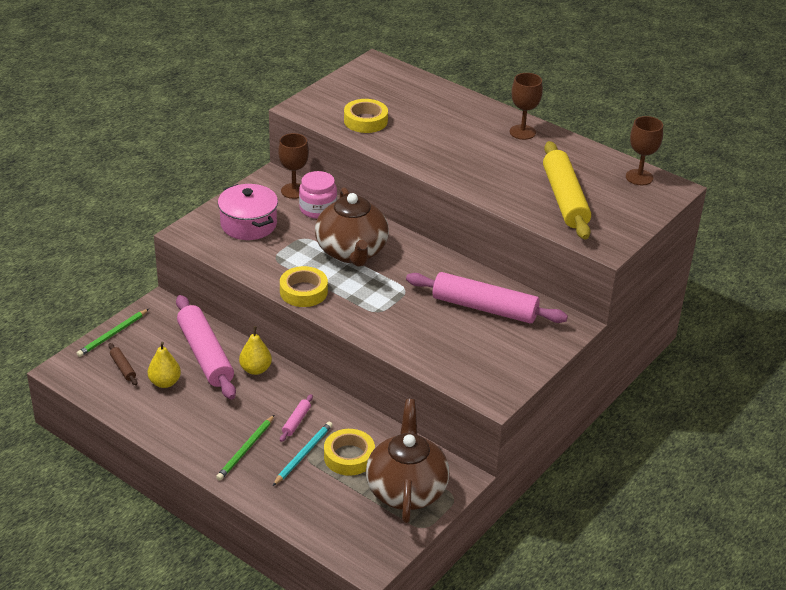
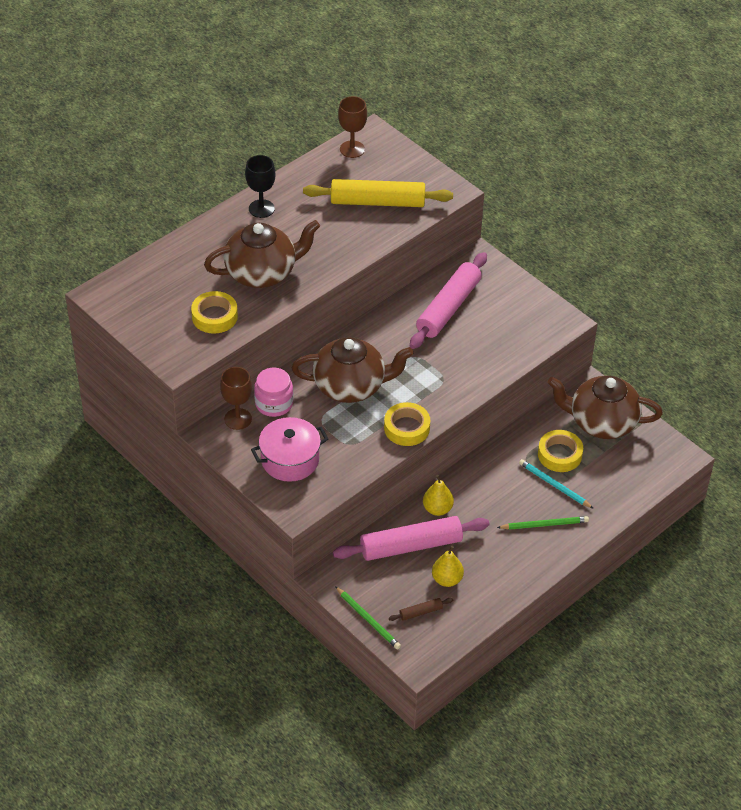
camera: 80 degrees left, 10 degrees up
(246, 449) = (544, 524): green pencil -> green pencil turned 45 degrees counterclockwise
(296, 421) = (512, 486): pink rolling pin -> none
(432, 140) = (262, 273): none -> brown teapot
(522, 132) = (261, 209): brown goblet -> black goblet

